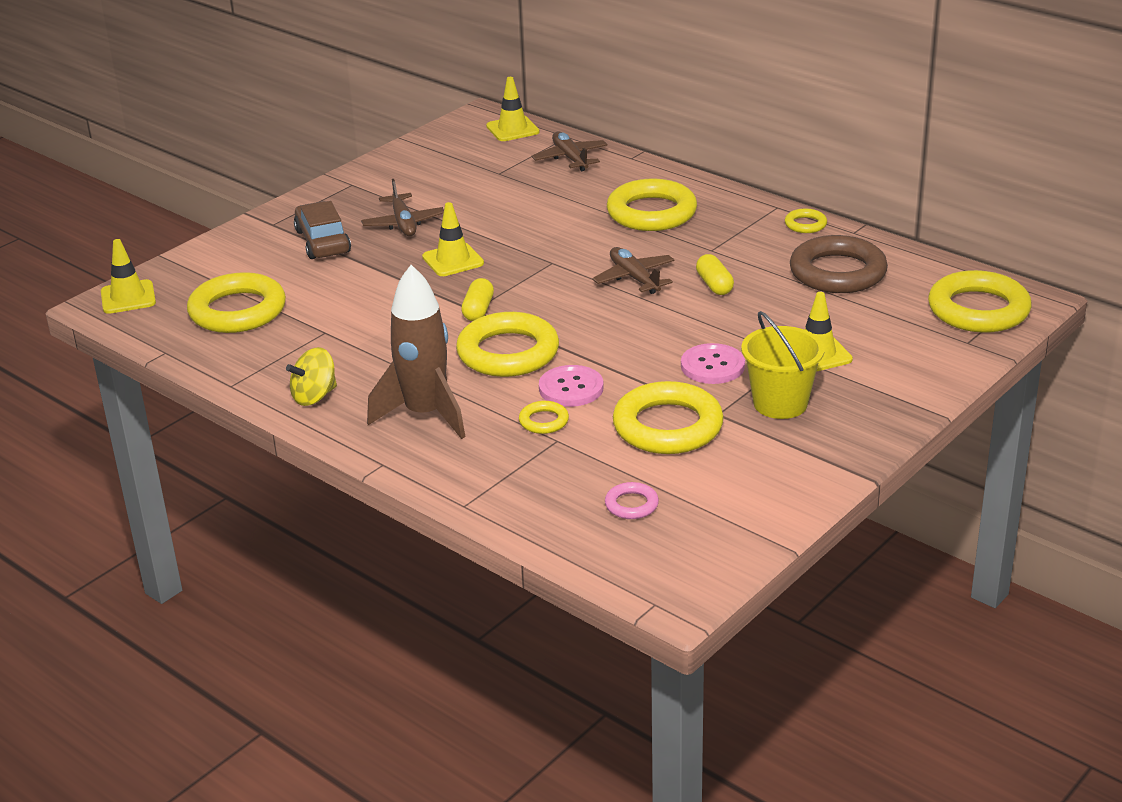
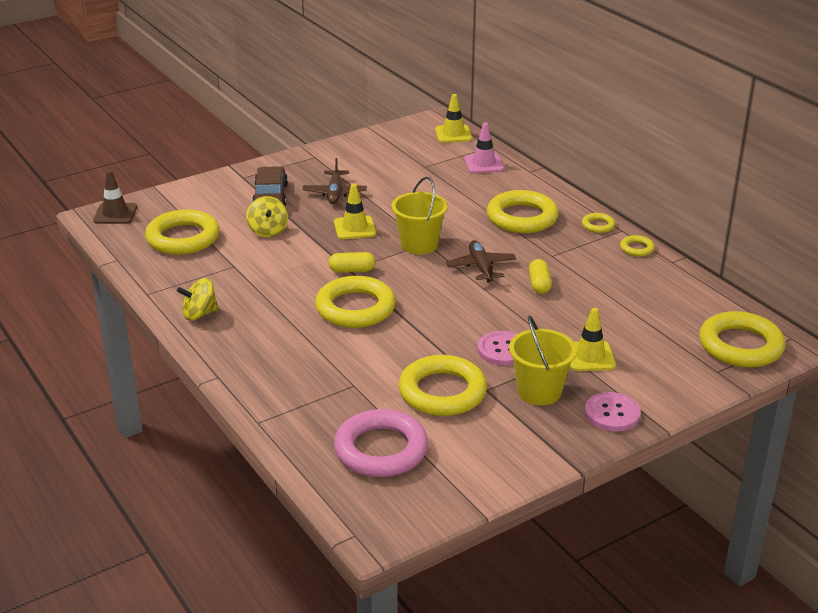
camera: 15 degrees right, 0 degrees up
(128, 297) = (115, 214): yellow traffic cone -> brown traffic cone
(344, 282) = (268, 231): none -> yellow spinning top
(425, 414) = (269, 344): brown rocket -> none
(478, 310) = (352, 270): yellow capsule -> yellow capsule turned 60 degrees clockwise
(543, 421) = (352, 368): yellow ring -> yellow ring (598, 225)
(544, 265) = (419, 244): none -> yellow bucket
(570, 158) = (483, 164): brown plane -> pink traffic cone
(571, 388) = (386, 346): pink button -> pink button (612, 413)
(631, 505) = (381, 450): pink ring -> pink ring, size x2.18
(837, 272) = (642, 292): brown ring -> none

